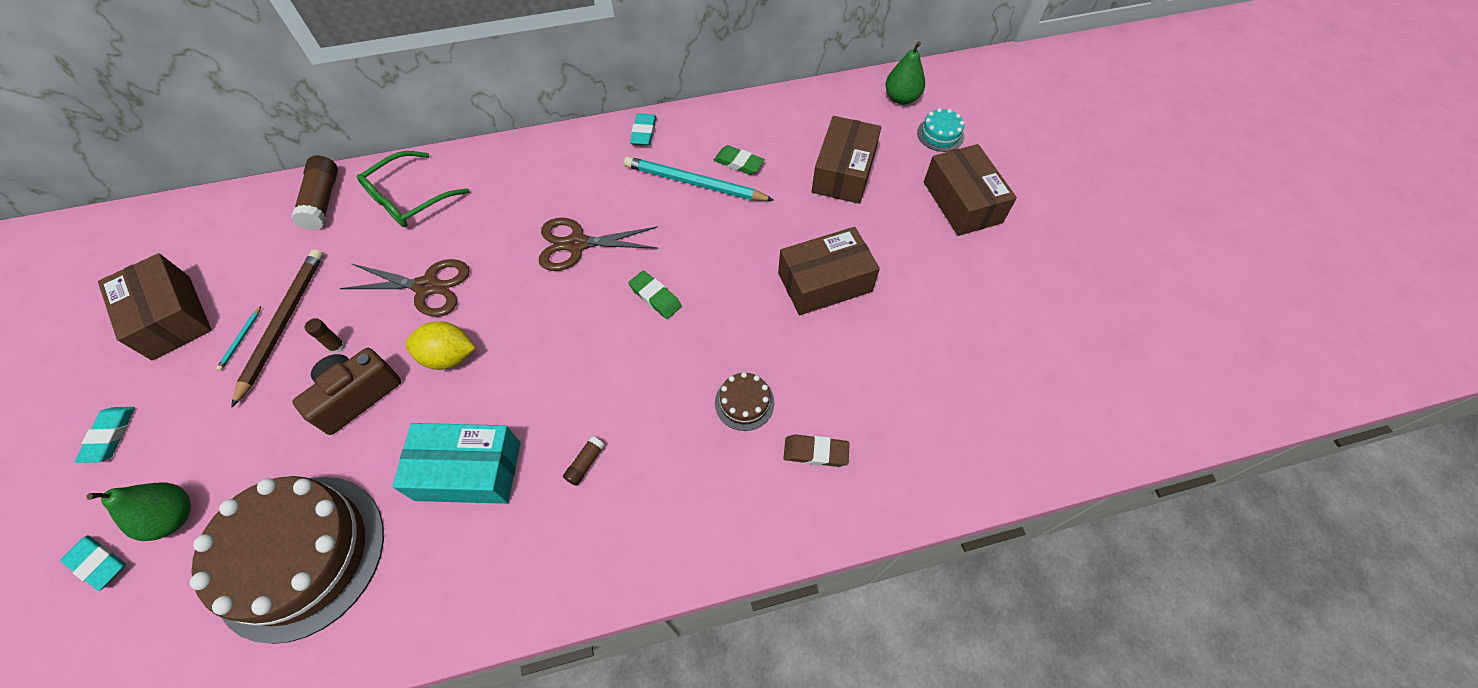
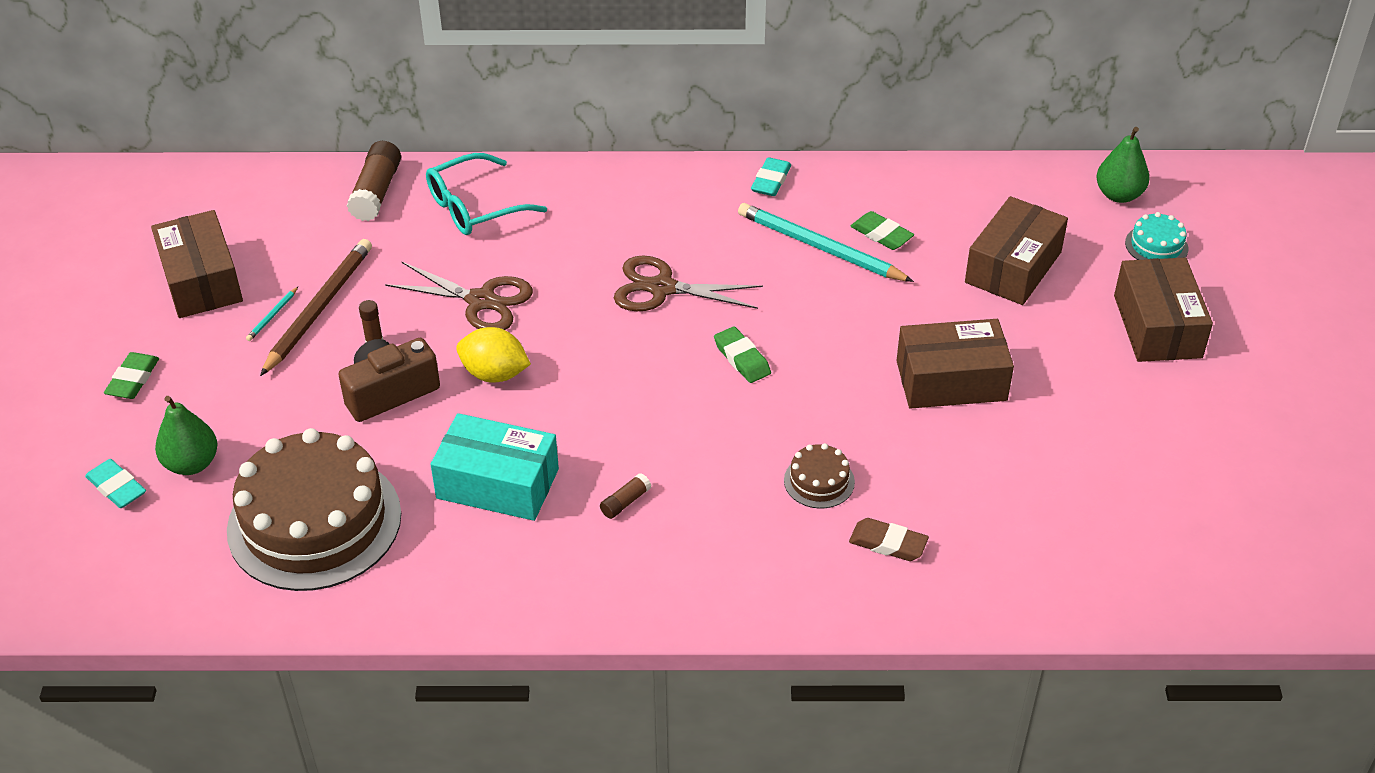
camera: 15 degrees right, 15 degrees down
(110, 436) = (133, 379): turquoise eraser -> green eraser
(409, 199) = (475, 207): green glasses -> turquoise glasses

